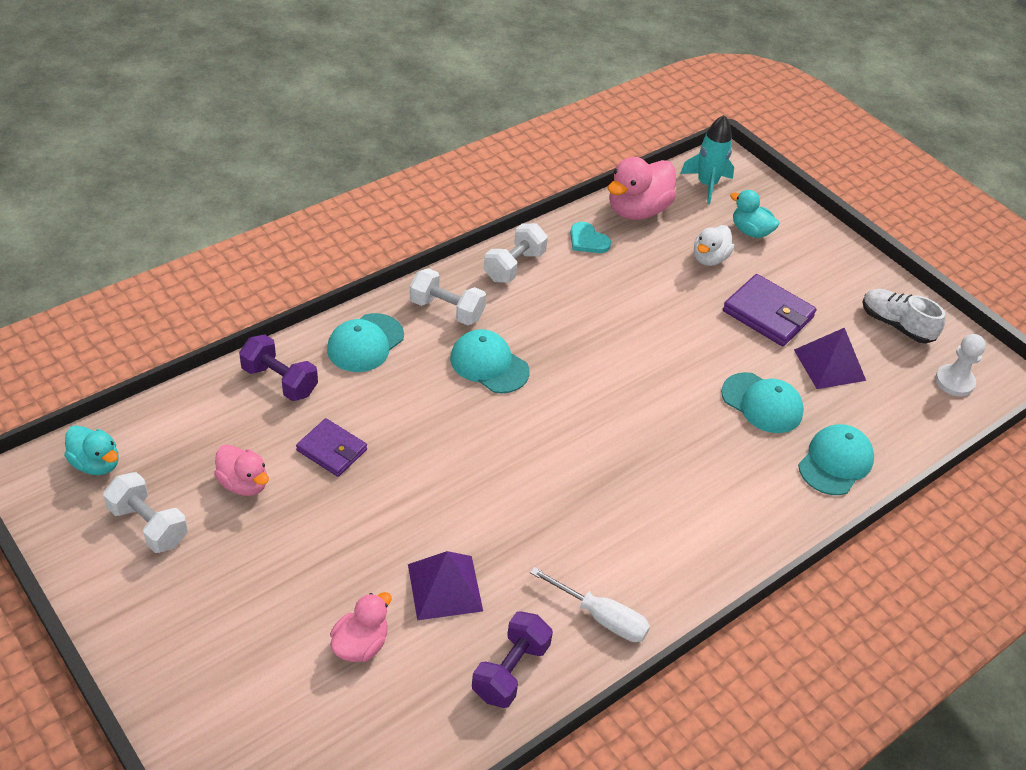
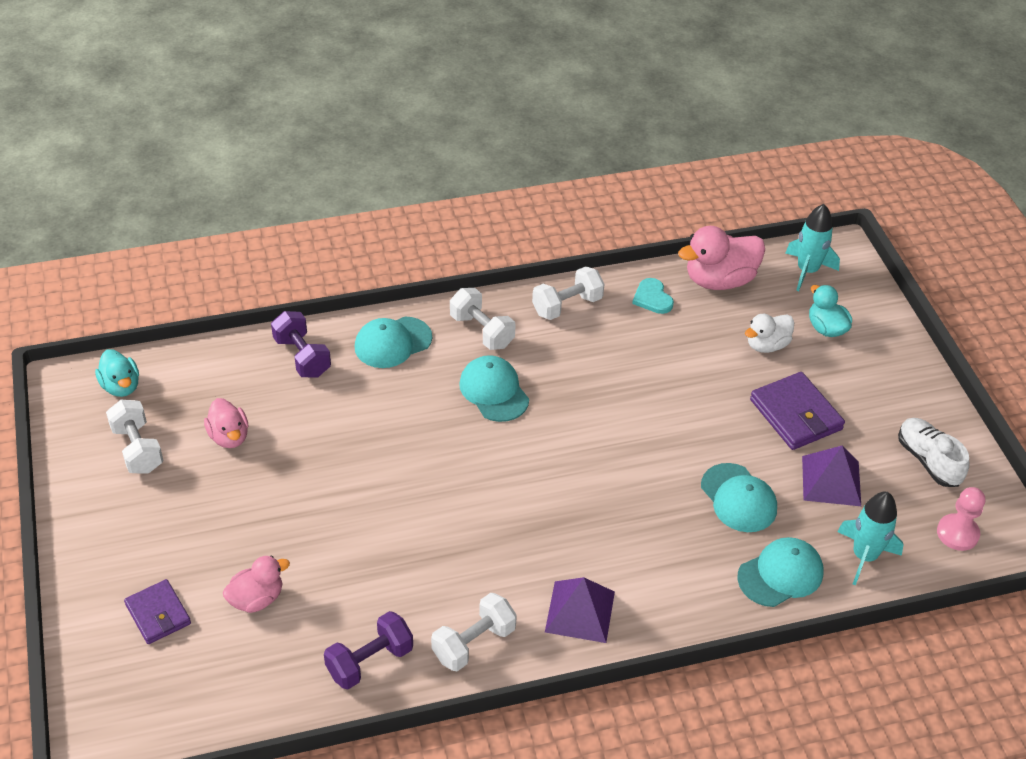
camera: 25 degrees right, 0 degrees up
(332, 450) = (316, 429): purple wallet -> purple wallet (158, 614)
(445, 587) = (351, 574): purple pyramid -> purple pyramid (580, 611)
(601, 617) = (474, 643): white screwdriver -> white dumbbell
(893, 424) = (864, 556): none -> turquoise rocket
(954, 382) = (957, 533): white pawn -> pink pawn

